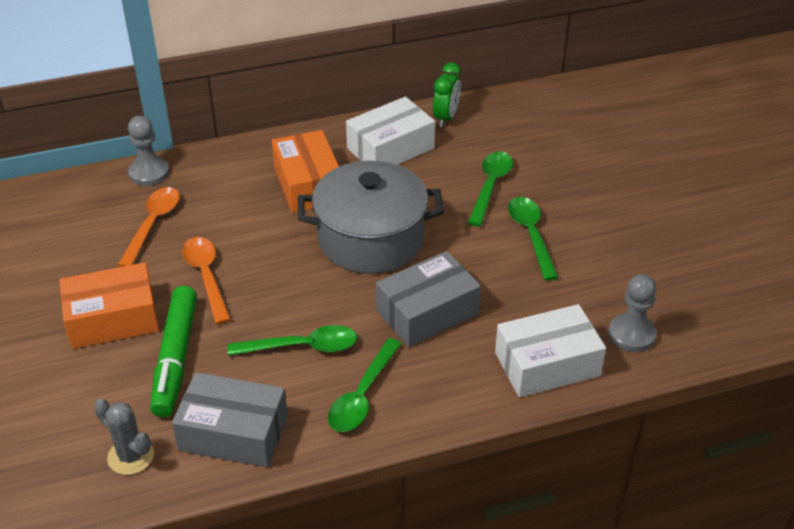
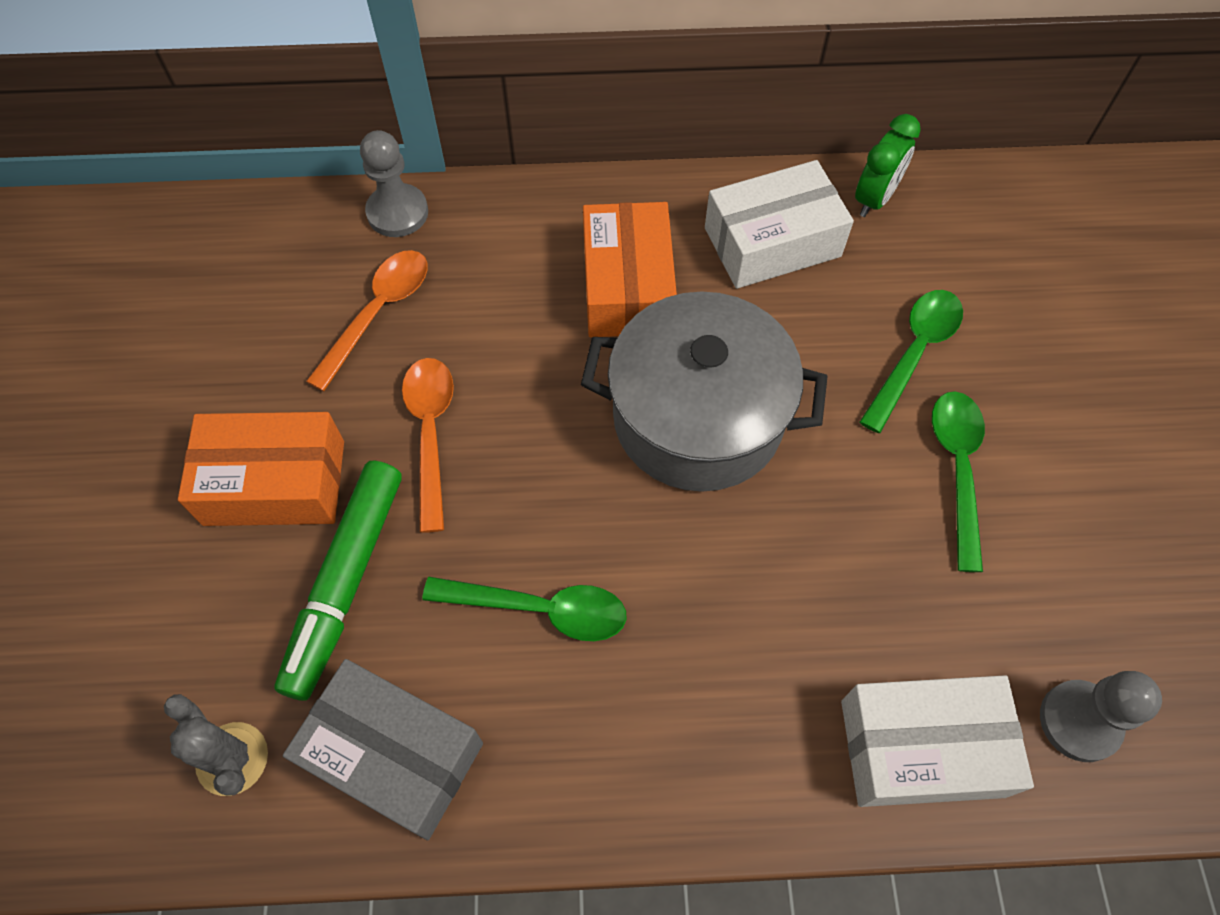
camera: 15 degrees right, 20 degrees up
(362, 395) = (608, 733): green spoon -> none
(427, 312) = (751, 588): grey box -> none

